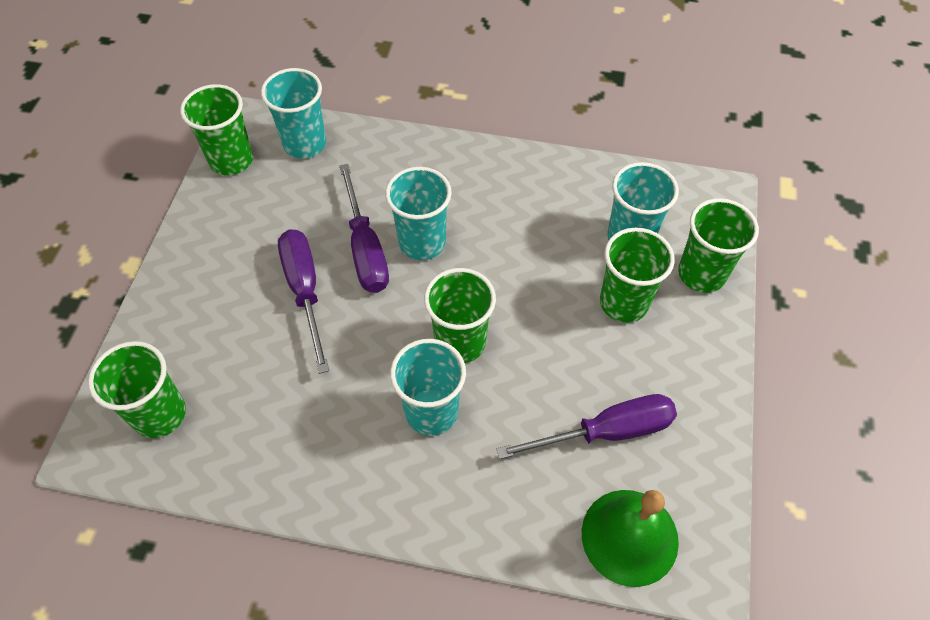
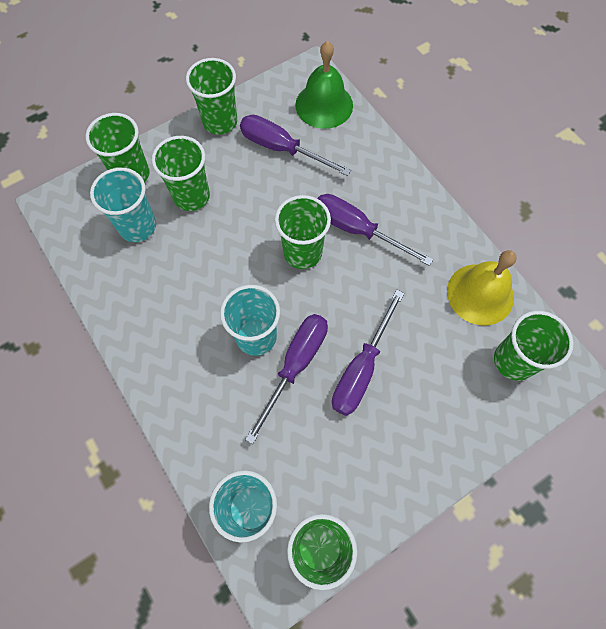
camera: 135 degrees left, 10 degrees up
(242, 455) = (480, 294): none -> yellow bell
(431, 412) = (357, 230): turquoise cup -> purple screwdriver
(704, 402) = (220, 122): none -> green cup

